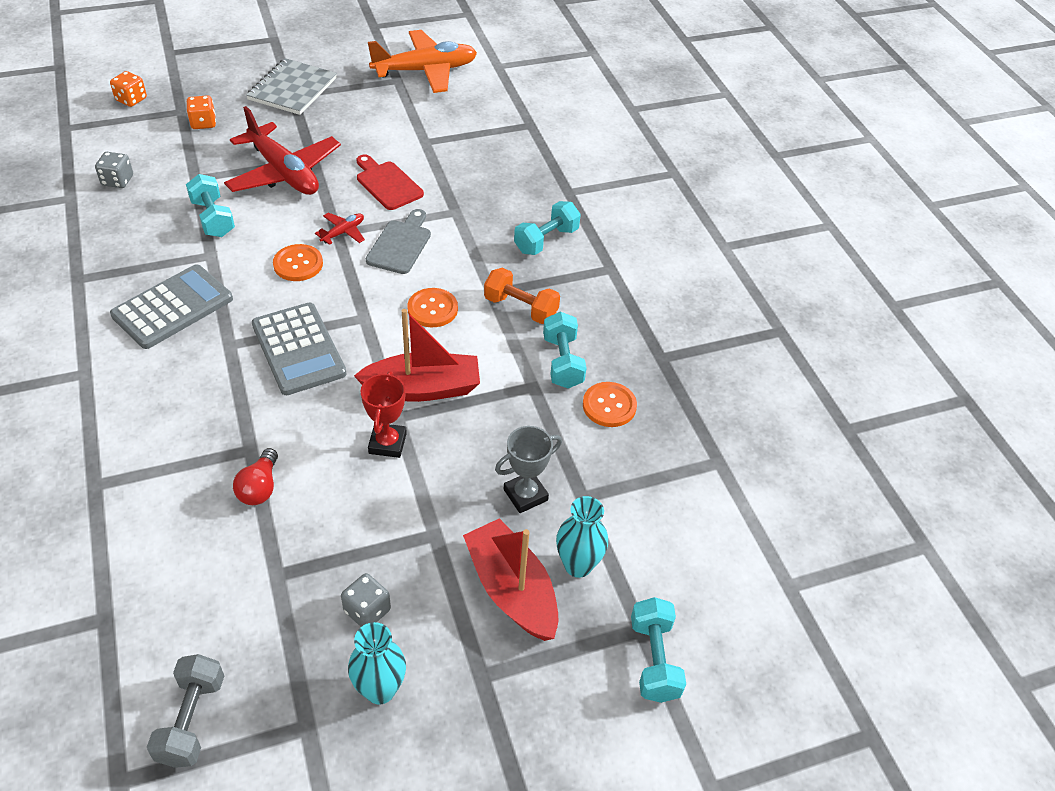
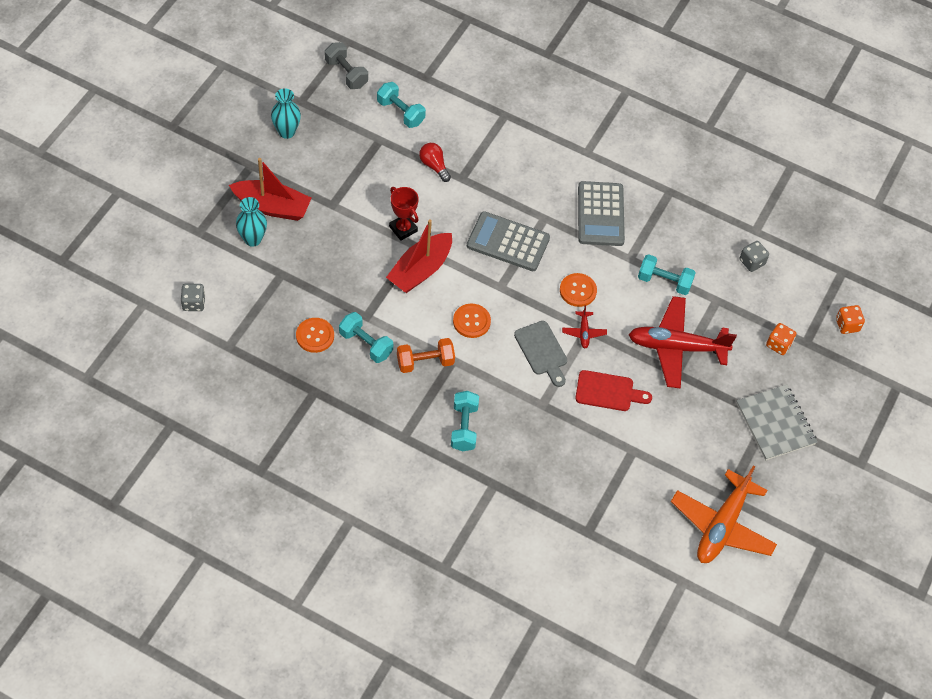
camera: 135 degrees right, 10 degrees up
(367, 610) = (325, 154): grey dice -> grey dice (194, 303)
(525, 495) = (310, 254): grey trophy -> none
(654, 659) = (182, 223): turquoise dumbbell -> turquoise dumbbell (400, 112)

